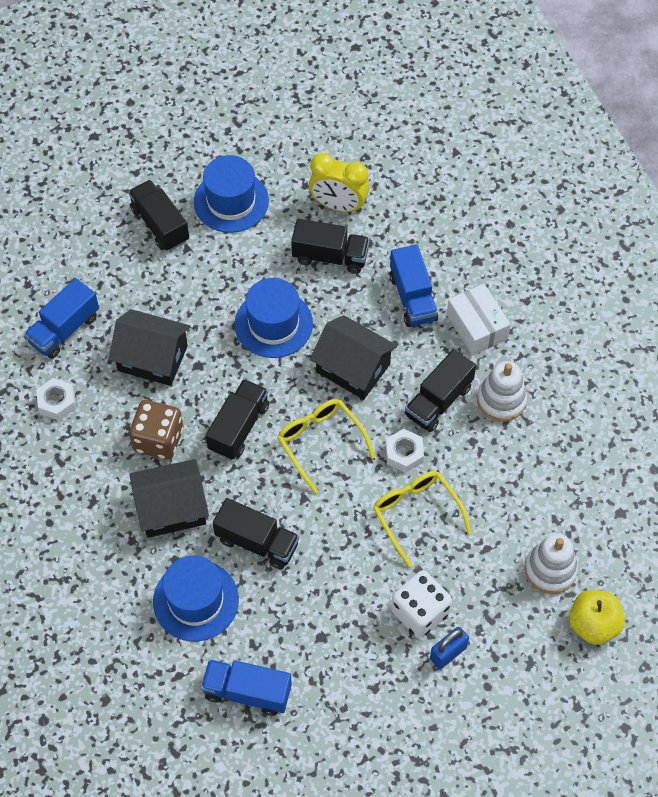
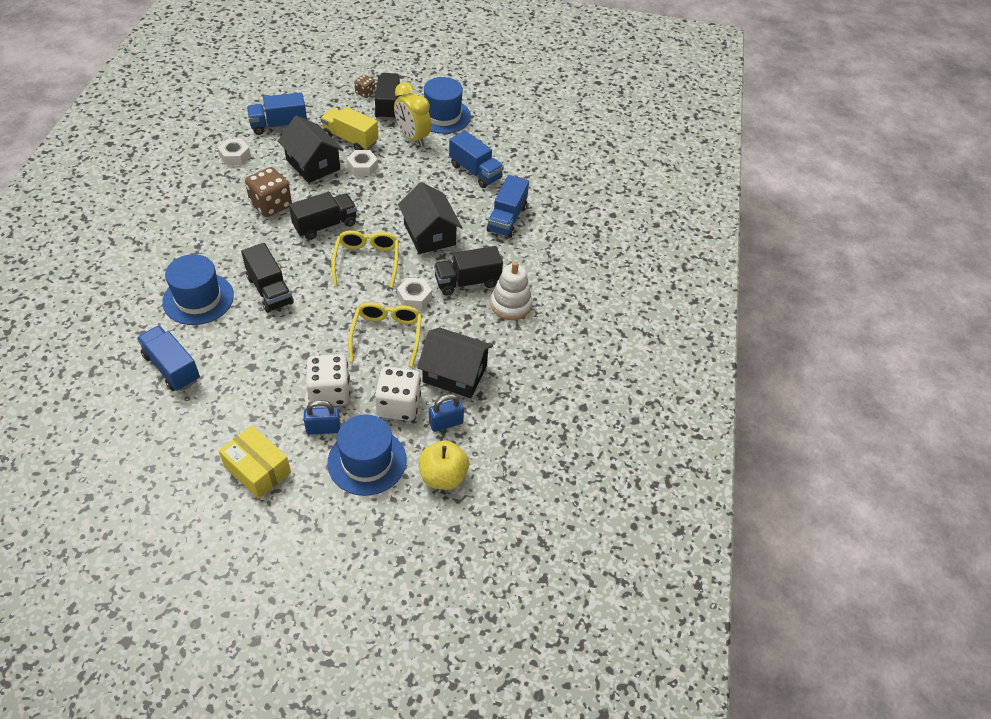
camera: 30 degrees right, 10 degrees down
(117, 222) = (365, 93): none -> brown dice
(161, 298) = (350, 139): none -> yellow truck
(171, 508) = (239, 243): black house -> black house (454, 374)
(208, 327) = (362, 167): none -> white nut
(273, 324) = (403, 186): blue hat -> blue hat (367, 461)
(330, 256) = (475, 171): black truck -> blue truck
(338, 205) = (507, 150): yellow clock -> yellow clock (412, 138)
(428, 734) = (257, 469): none -> yellow box
(476, 327) = (534, 256): white box -> none
(493, 581) = (398, 405): none -> white dice
(550, 570) = (446, 423): white stacking toy -> blue padlock

